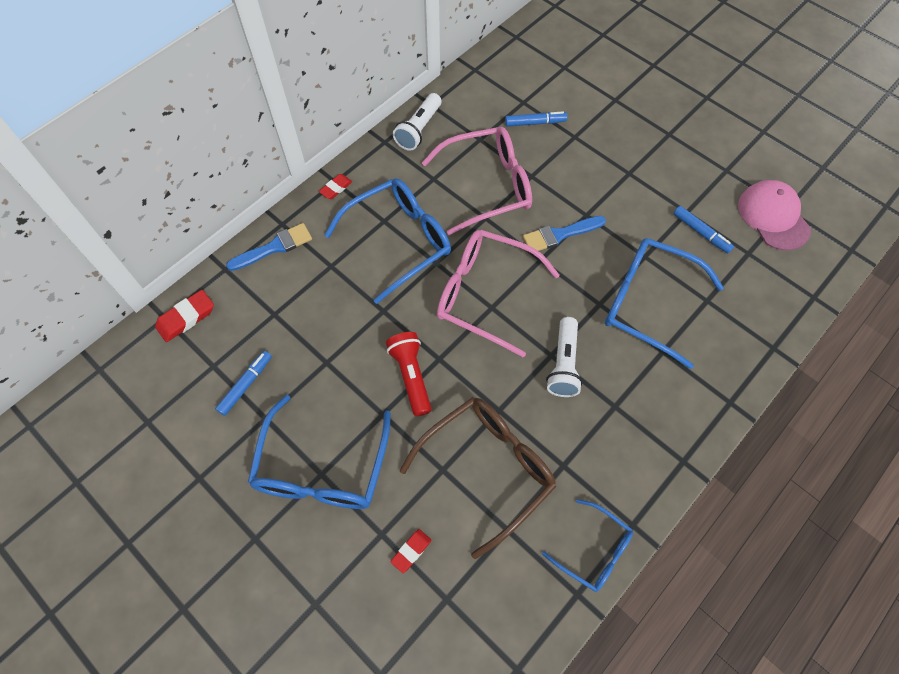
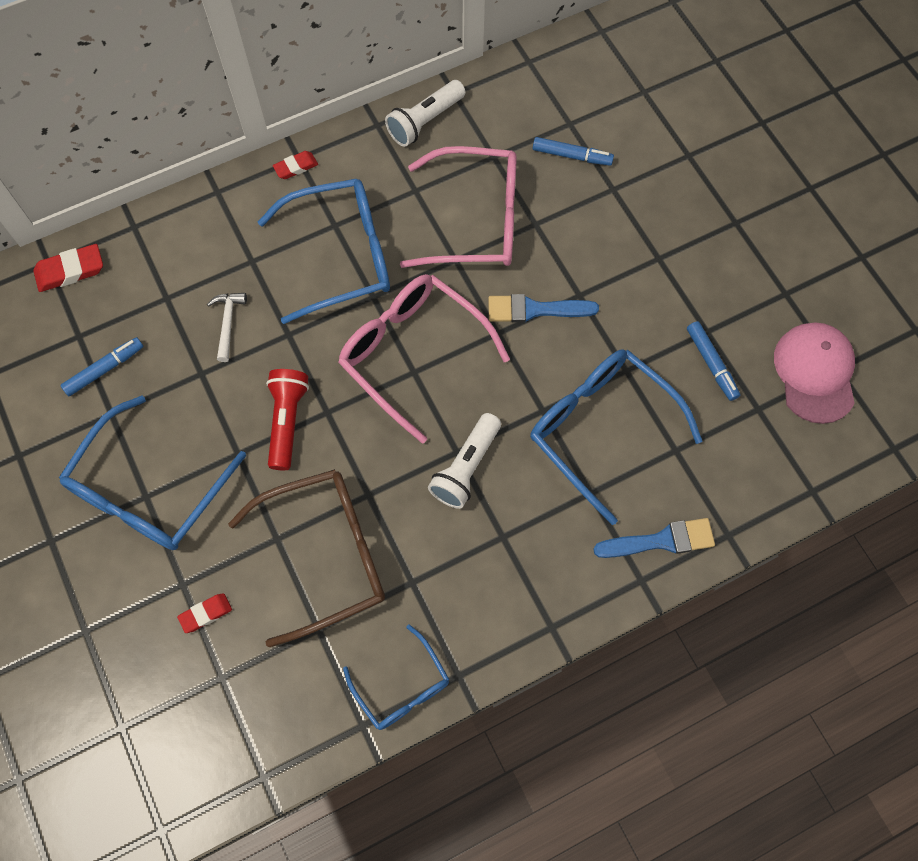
camera: 20 degrees right, 5 degrees up
(274, 247) = (197, 218): blue brush -> blue brush (661, 540)
(332, 317) = (228, 323): none -> white hammer

